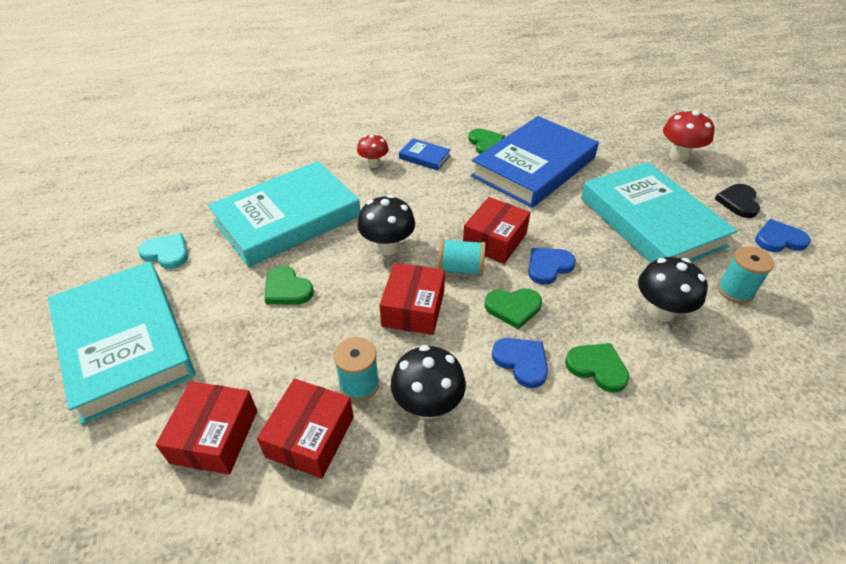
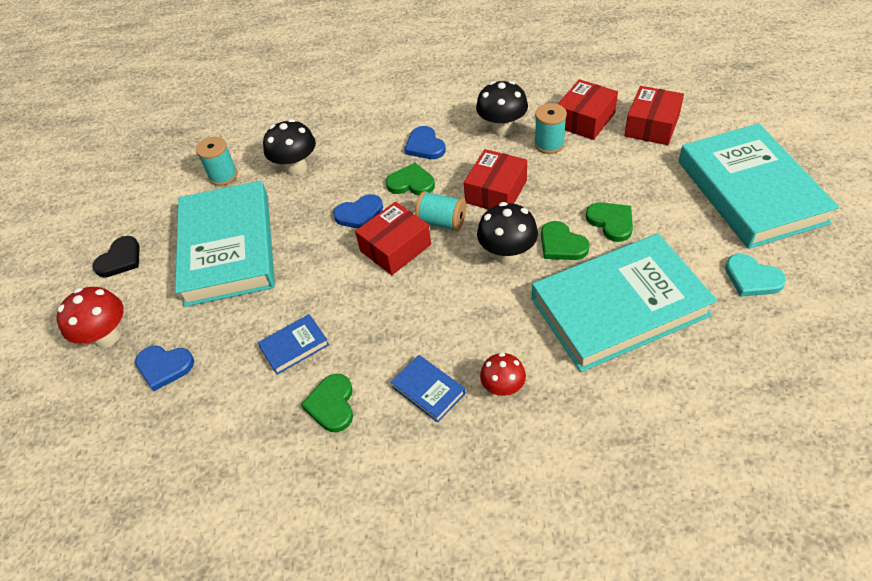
camera: 160 degrees left, 5 degrees up
(534, 167) = (294, 346): blue book -> blue book, size x0.40
(597, 367) = (373, 137): green heart -> green heart (561, 244)
(779, 239) = (134, 214): blue heart -> blue heart (164, 367)

